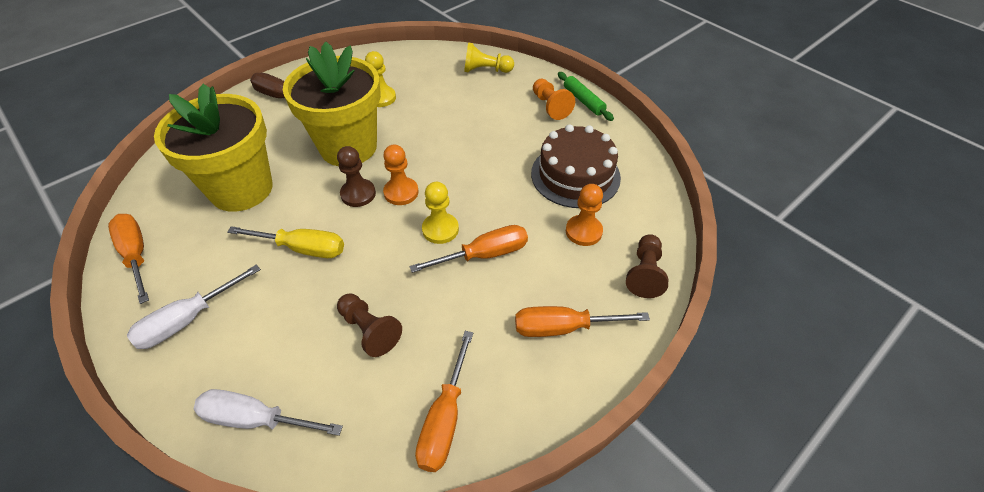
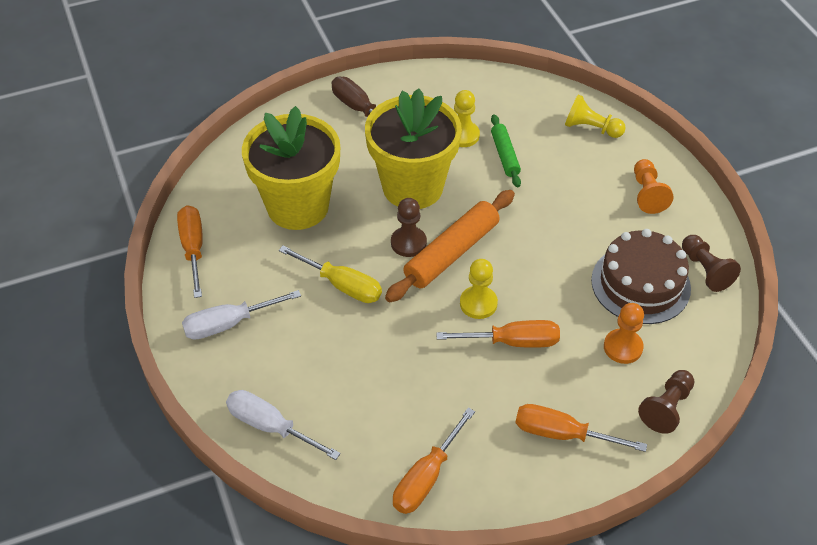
camera: 20 degrees right, 0 degrees up
(369, 330) = (383, 381): brown pawn -> brown pawn (705, 270)
(401, 192) = (451, 253): orange pawn -> orange rolling pin
(583, 101) = (689, 197): green rolling pin -> green rolling pin (505, 155)

